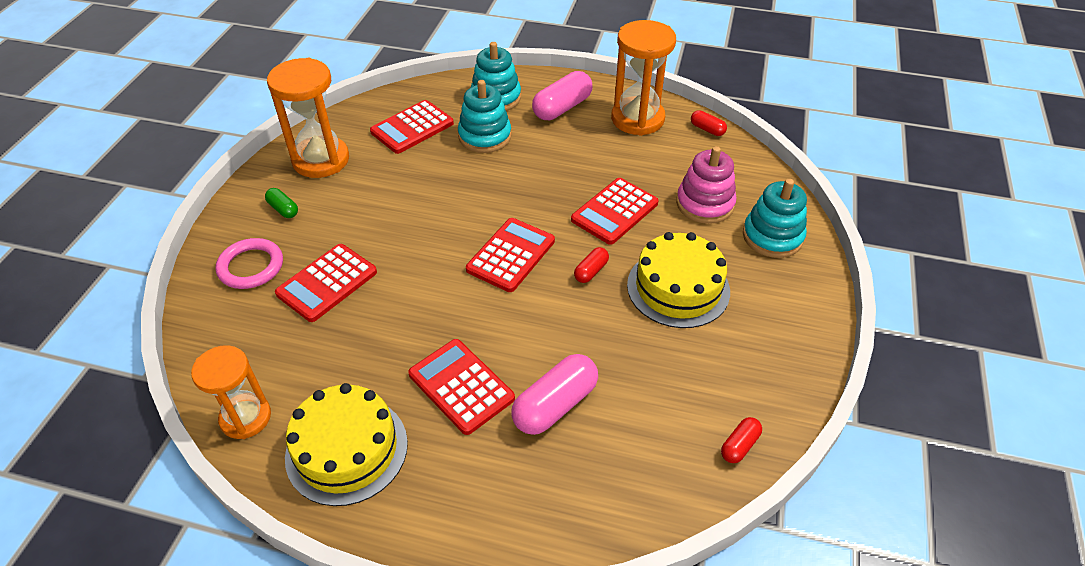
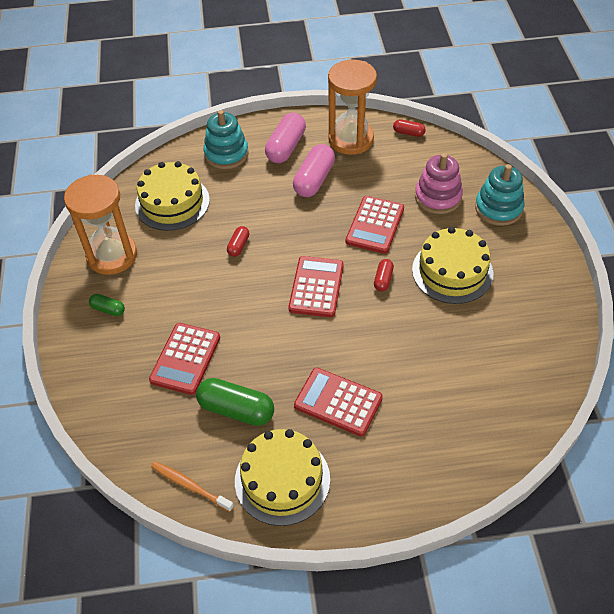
camera: 20 degrees left, 5 degrees up
(246, 417) = (190, 486): orange hourglass -> orange toothbrush
(251, 267) = (113, 367): pink ring -> none
(345, 354) = (236, 409): none -> green capsule
(412, 128) = (172, 202): red calculator -> yellow cake
(485, 136) = (237, 192): turquoise stacking toy -> none
(555, 405) = (412, 391): pink capsule -> pink capsule (314, 180)
(739, 445) = (550, 373): red capsule -> red capsule (238, 246)

